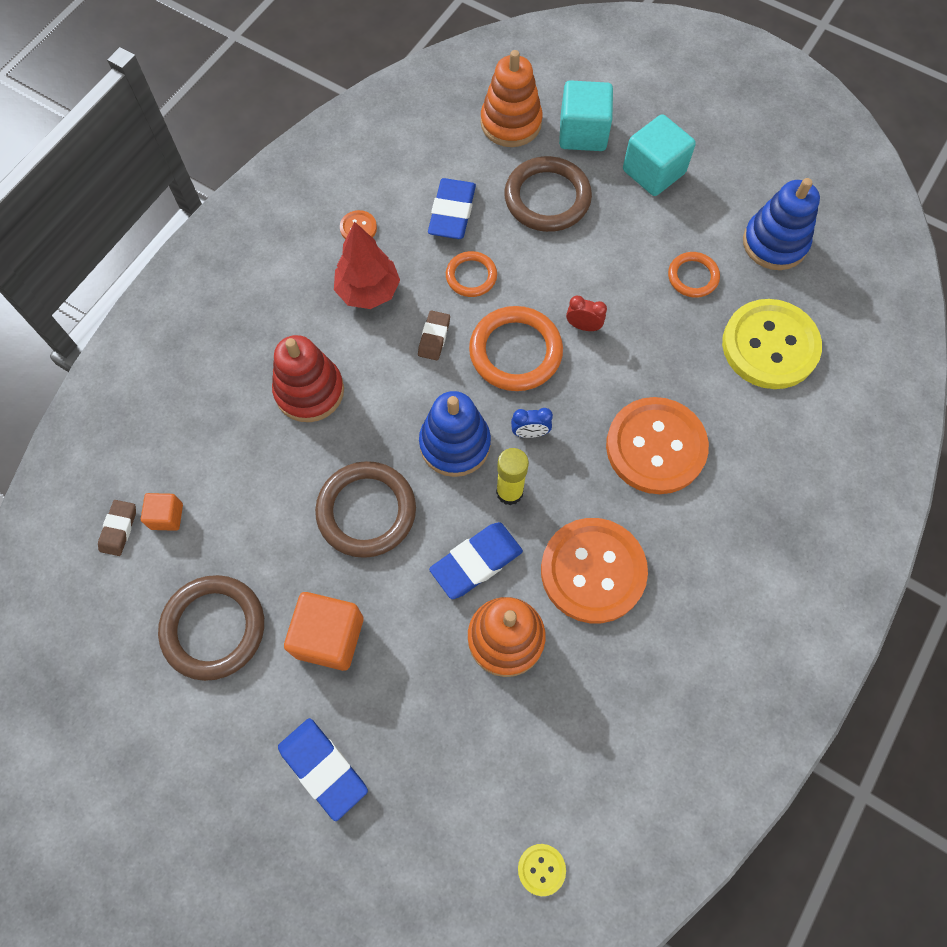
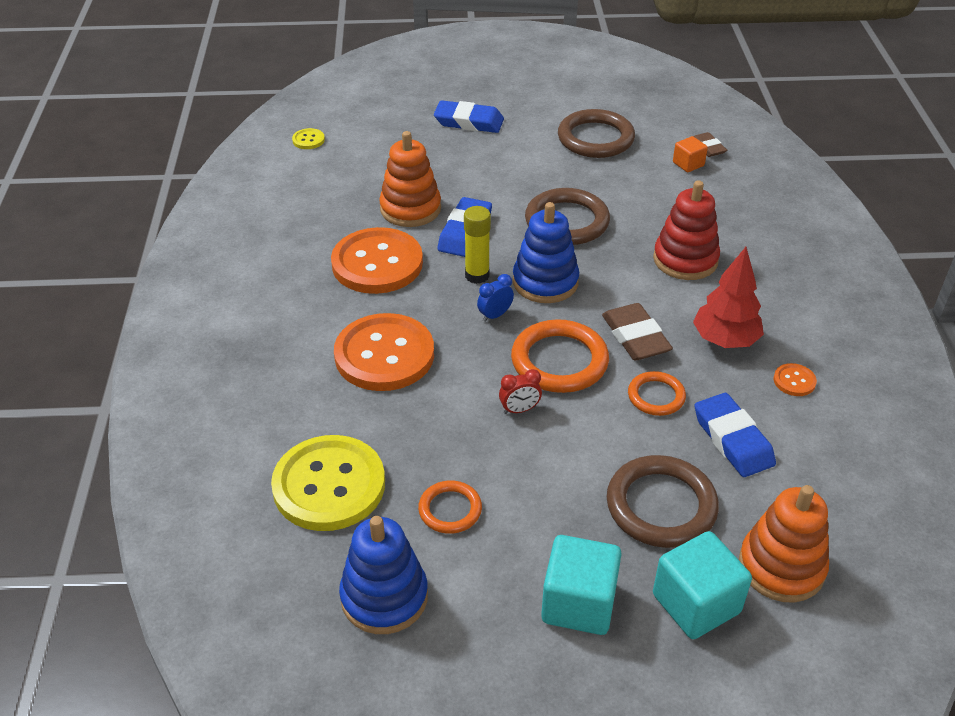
camera: 145 degrees right, 25 degrees down
(329, 637) = (523, 163): orange cube -> none
(434, 337) = (635, 337): brown eraser -> brown eraser, size x1.67

